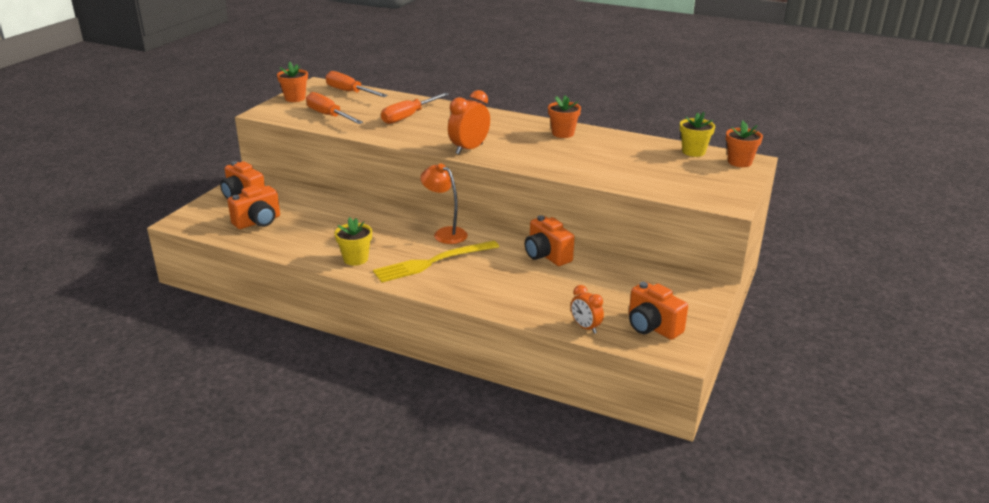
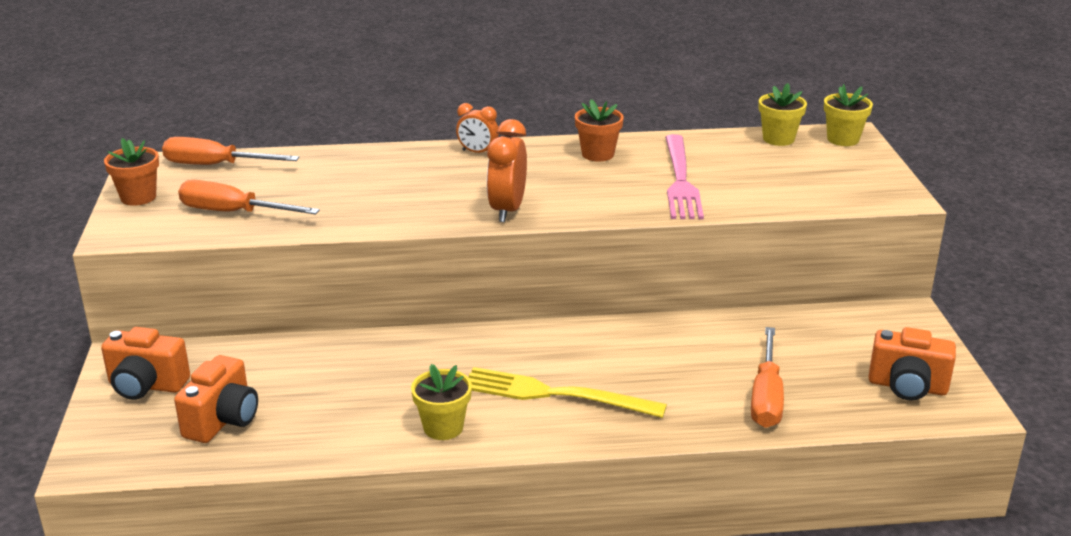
camera: 30 degrees left, 0 degrees up
(408, 116) = (358, 182): orange screwdriver -> orange screwdriver (766, 397)
(432, 262) = (555, 394): yellow fork -> yellow fork turned 75 degrees clockwise
(445, 233) = (522, 345): orange lamp -> none
(546, 256) = (686, 334): orange camera -> none
(585, 327) = (839, 416): orange clock -> orange clock (477, 152)
(593, 159) = (680, 180): none -> pink fork
(739, 162) = (843, 139): orange flower pot -> yellow flower pot

